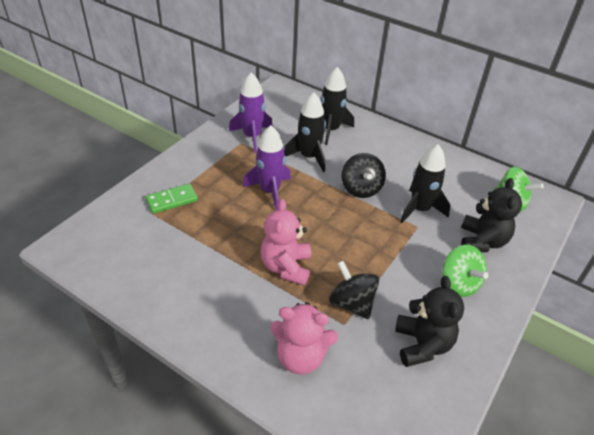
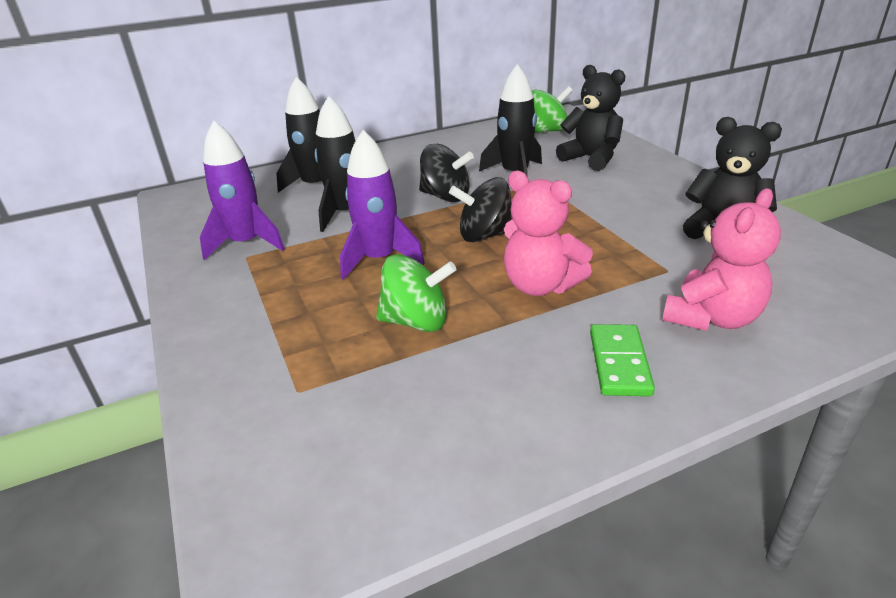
camera: 55 degrees left, 10 degrees down
(172, 200) = (294, 358): green domino -> green domino (619, 363)
(351, 303) = (636, 255): black spinning top -> black spinning top (485, 235)
(459, 284) = (643, 186): green spinning top -> green spinning top (416, 321)

